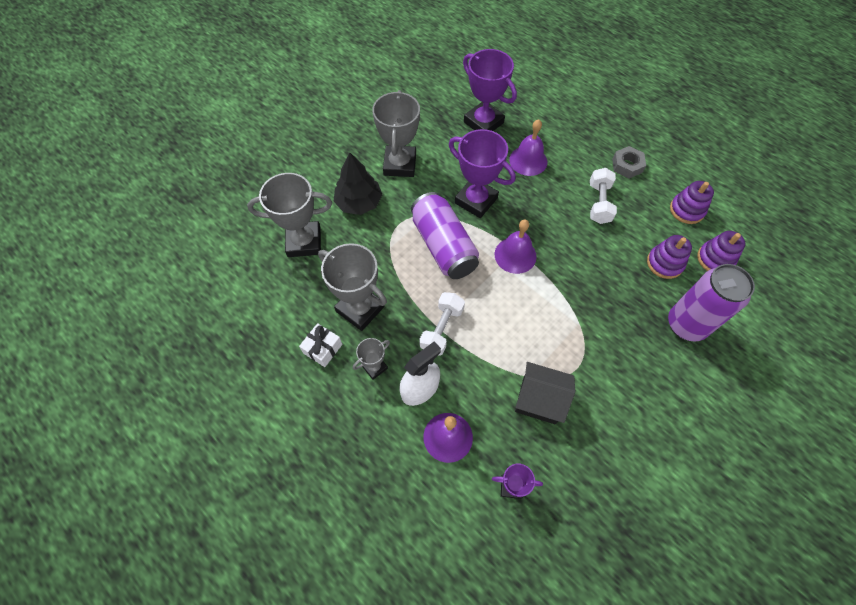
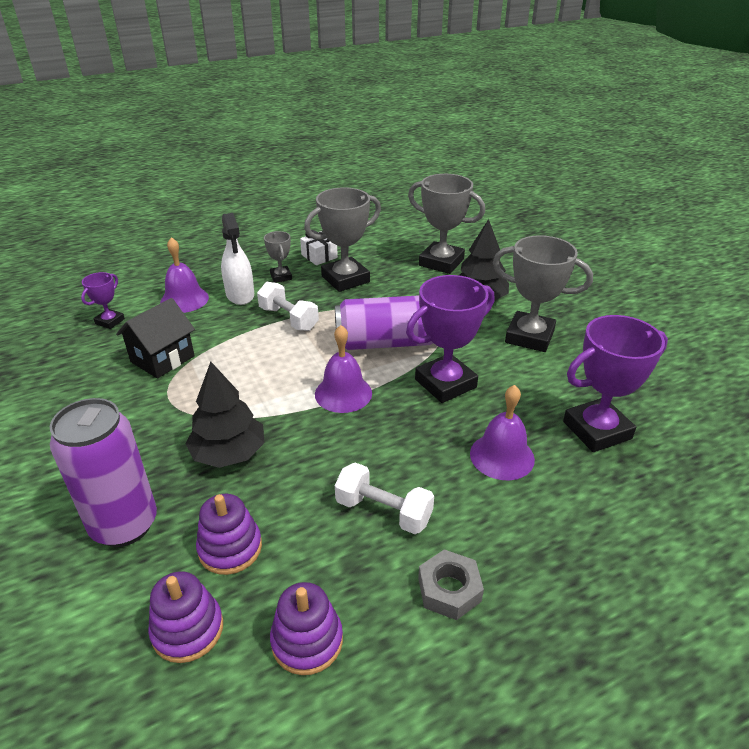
camera: 110 degrees right, 25 degrees down
(304, 242) = (441, 262): grey trophy -> grey trophy turned 75 degrees counterclockwise
(604, 298) = (229, 453): none -> black tree

